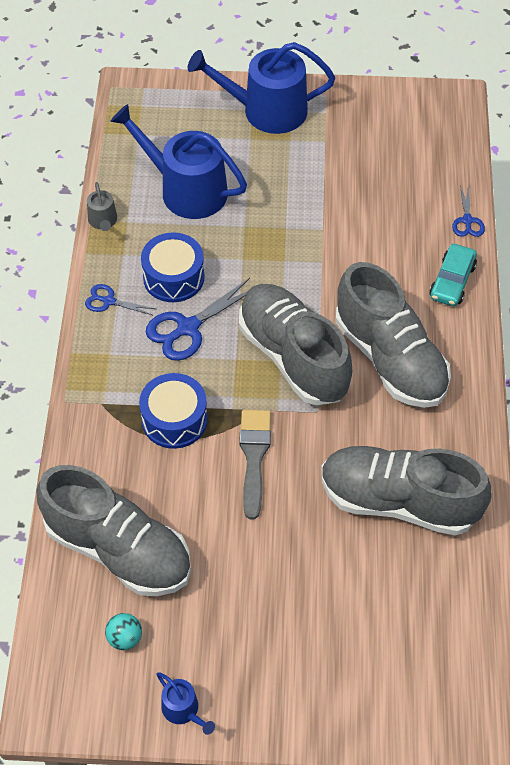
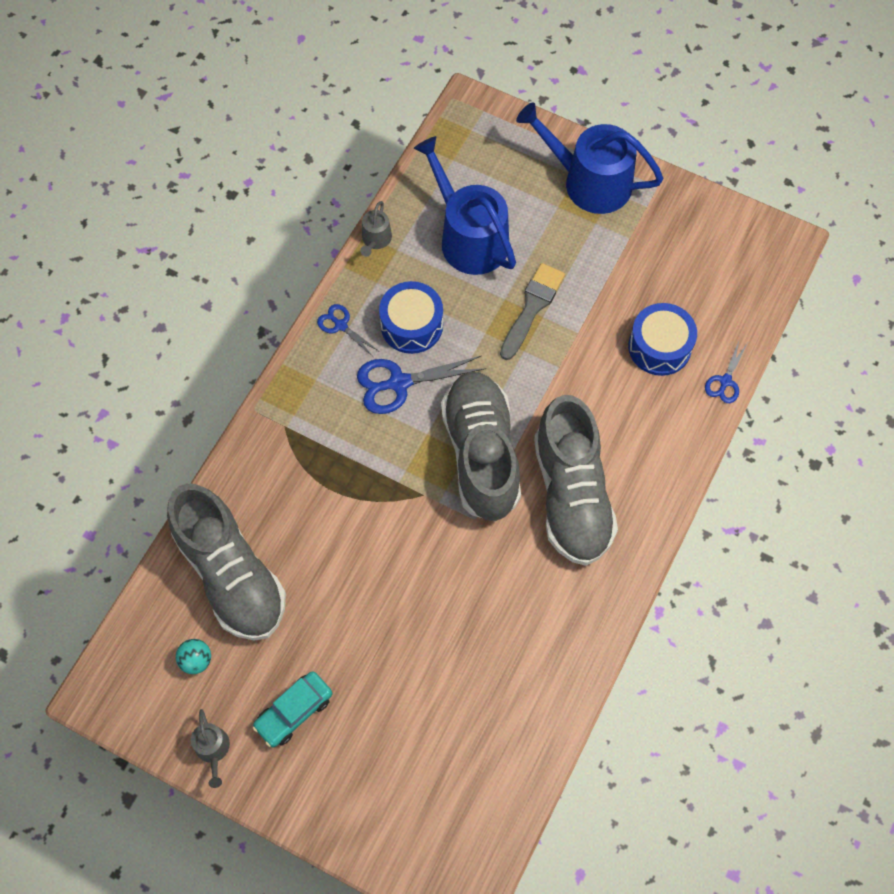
camera: 25 degrees right, 10 degrees up
(174, 420) = (341, 470): blue drum -> blue drum (659, 347)
(183, 710) = (213, 749): blue watering can -> grey watering can
(254, 457) = (394, 539): grey brush -> grey brush (532, 307)
(399, 501) = (503, 642): grey shoe -> none
(452, 281) = (674, 440): turquoise car -> turquoise car (294, 711)

